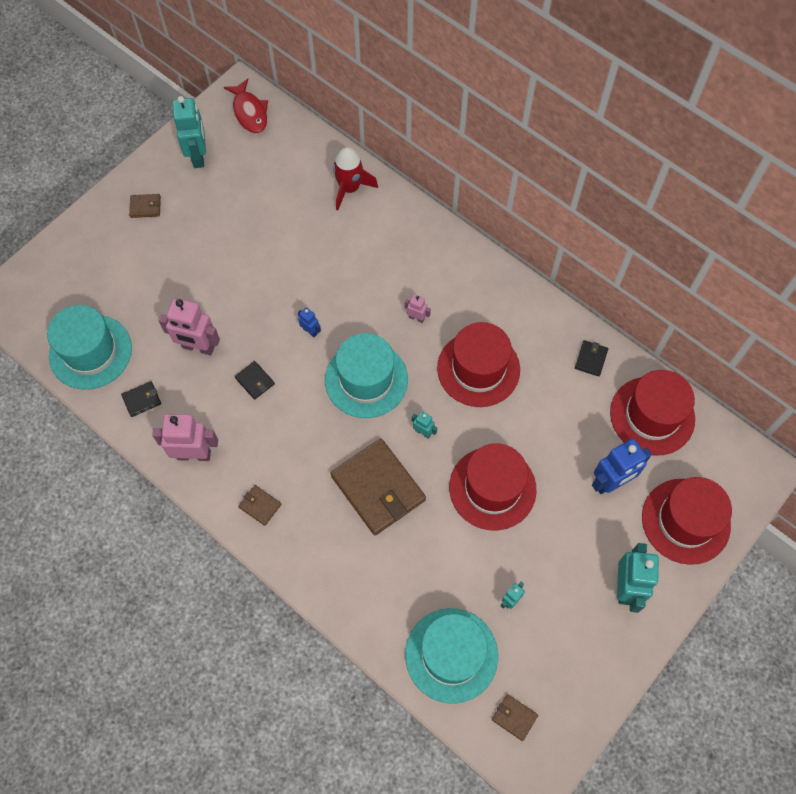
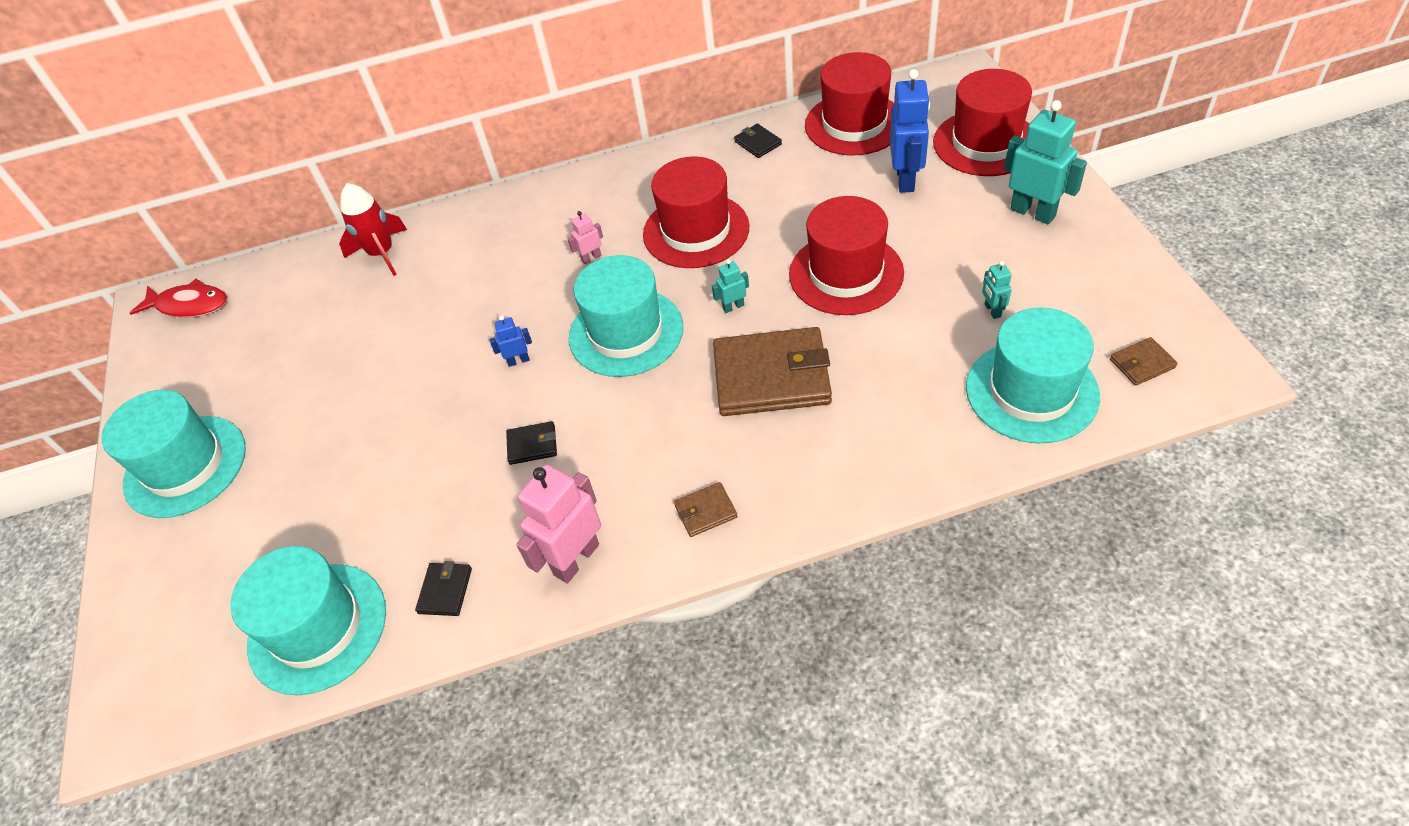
camera: 50 degrees left, 15 degrees down
(145, 207) = (185, 466): brown wallet -> turquoise hat
(198, 156) = (184, 379): turquoise robot -> none
(198, 347) = (432, 489): pink robot -> none

